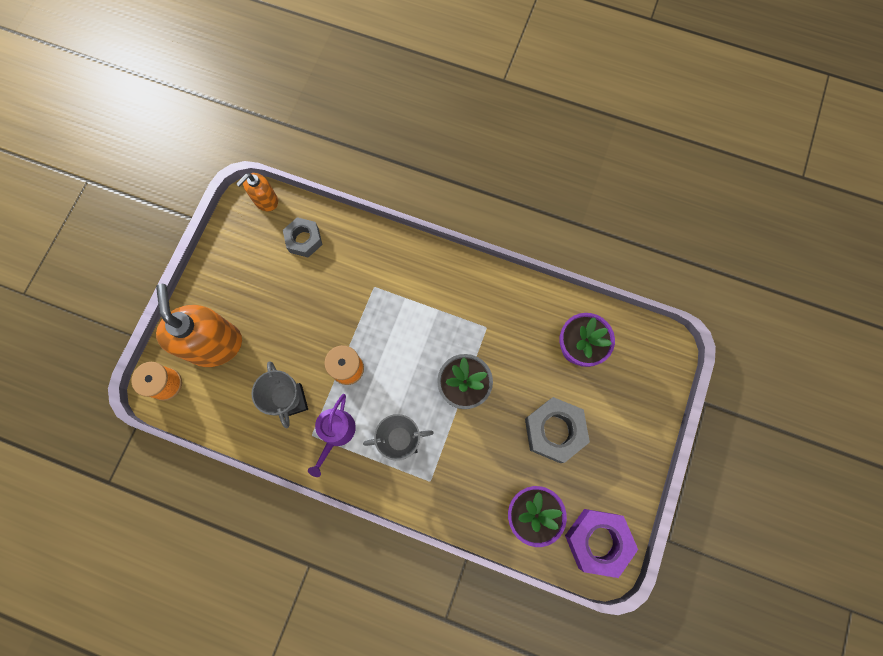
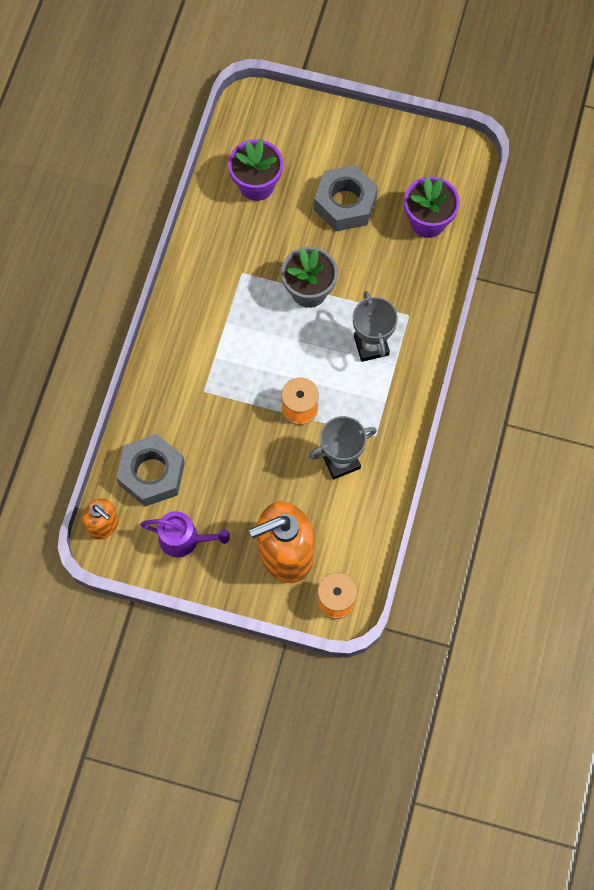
camera: 95 degrees left, 5 degrees down
(304, 240) = (152, 474): grey nut -> grey nut, size x1.53
(336, 433) = (370, 411): purple watering can -> purple watering can (184, 539)
(597, 541) = (446, 162): purple nut -> none

